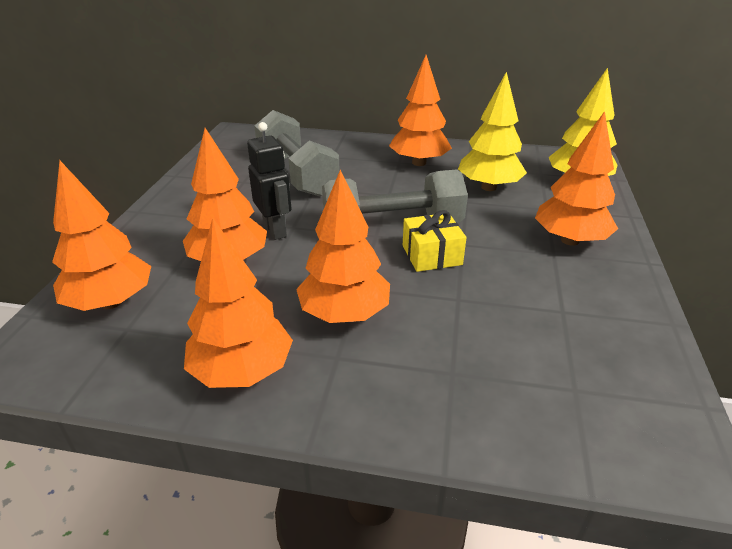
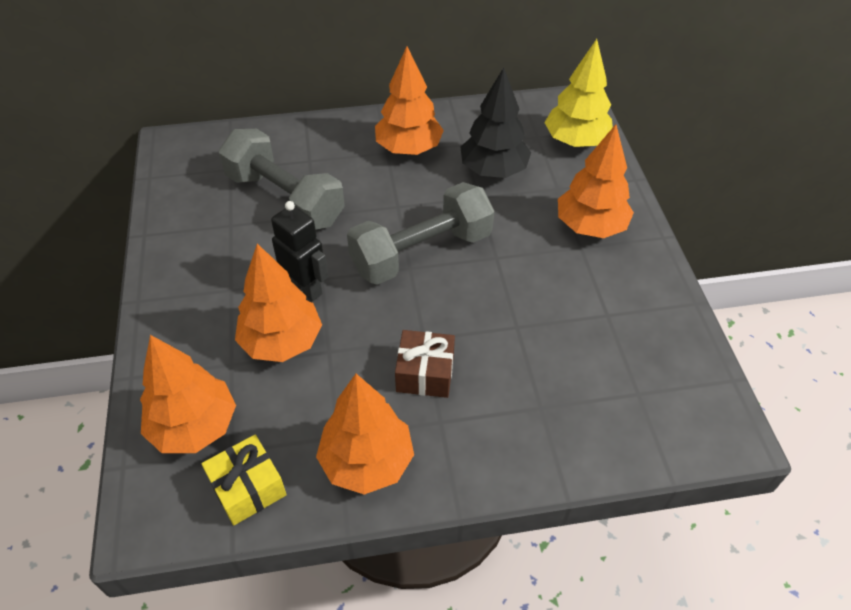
camera: 20 degrees left, 15 degrees up
(344, 314) = (425, 373): orange tree -> brown gift
(431, 255) = (473, 279): yellow gift -> yellow gift (248, 488)
(489, 187) = (493, 170): yellow tree -> black tree

